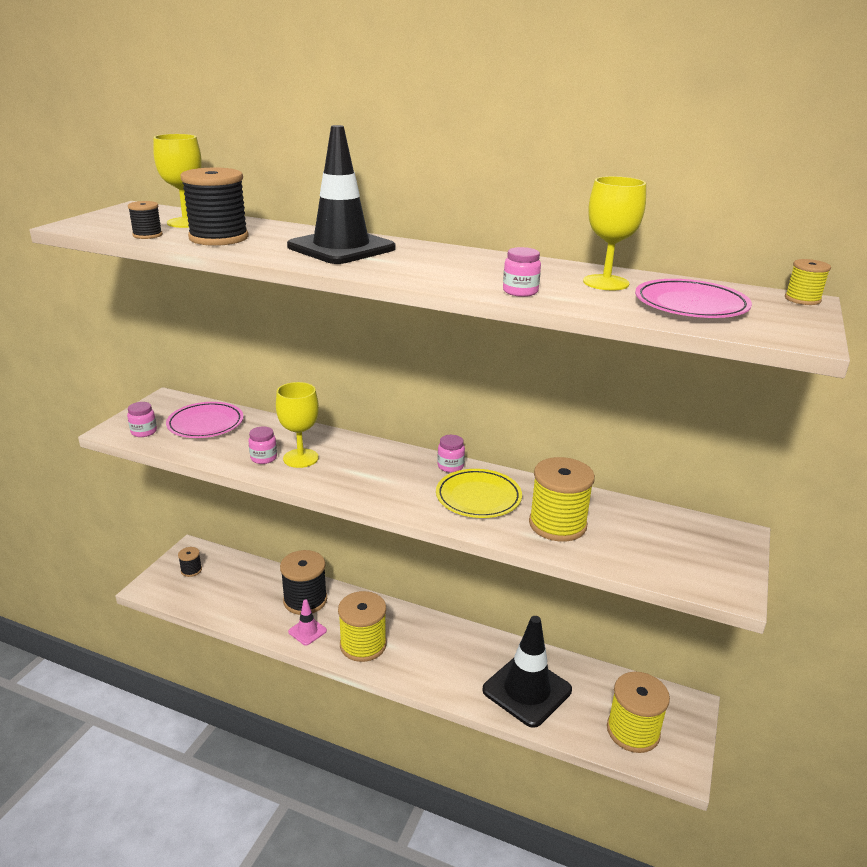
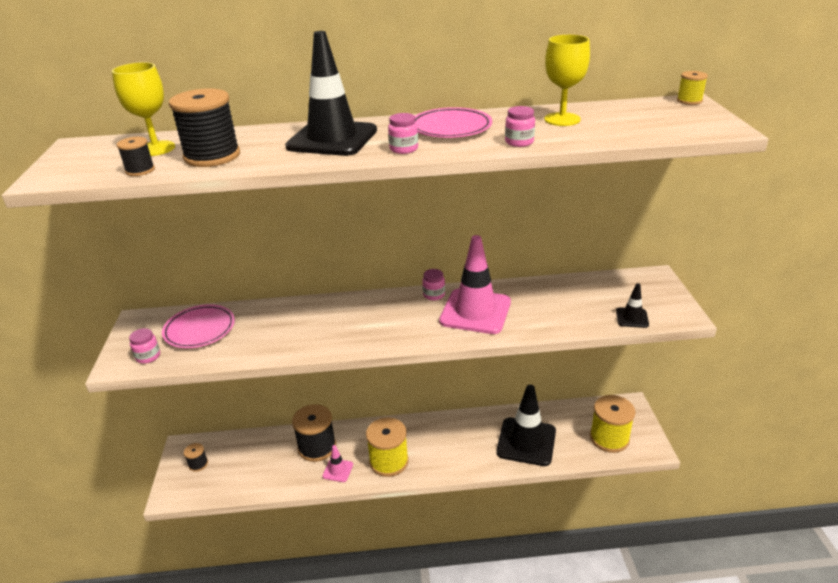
camera: 25 degrees left, 5 degrees up
(263, 458) = (281, 341): pink jar -> pink jar (404, 149)
(300, 458) = (312, 330): yellow goblet -> none
(478, 497) = (475, 311): yellow plate -> pink traffic cone
(557, 524) = (545, 311): yellow spool -> none
(659, 569) = (632, 318): none -> black traffic cone
(690, 305) = (636, 123): pink plate -> pink plate (451, 128)

